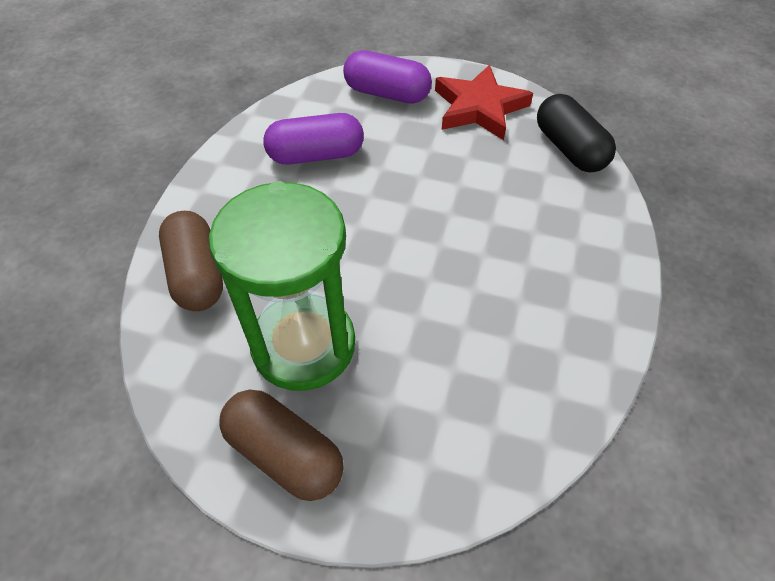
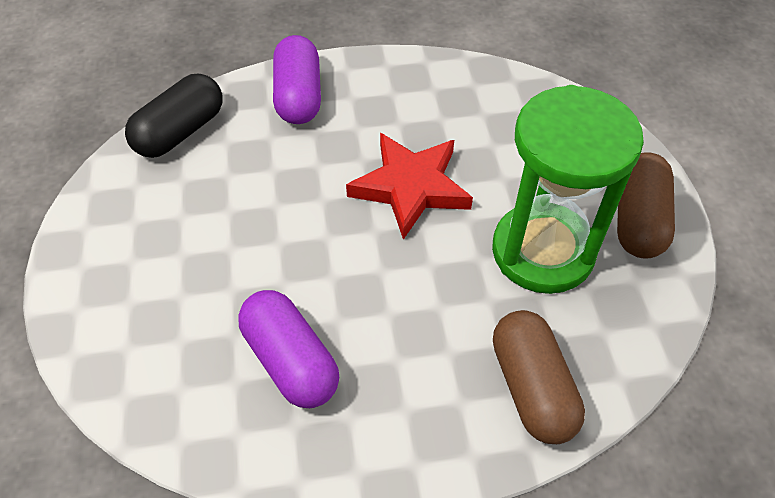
camera: 115 degrees left, 0 degrees up
(197, 274) = (532, 387): brown capsule -> brown capsule turned 60 degrees counterclockwise
(387, 93) = (134, 332): purple capsule -> purple capsule (298, 96)
(479, 107) = (133, 225): red star -> red star (410, 187)

